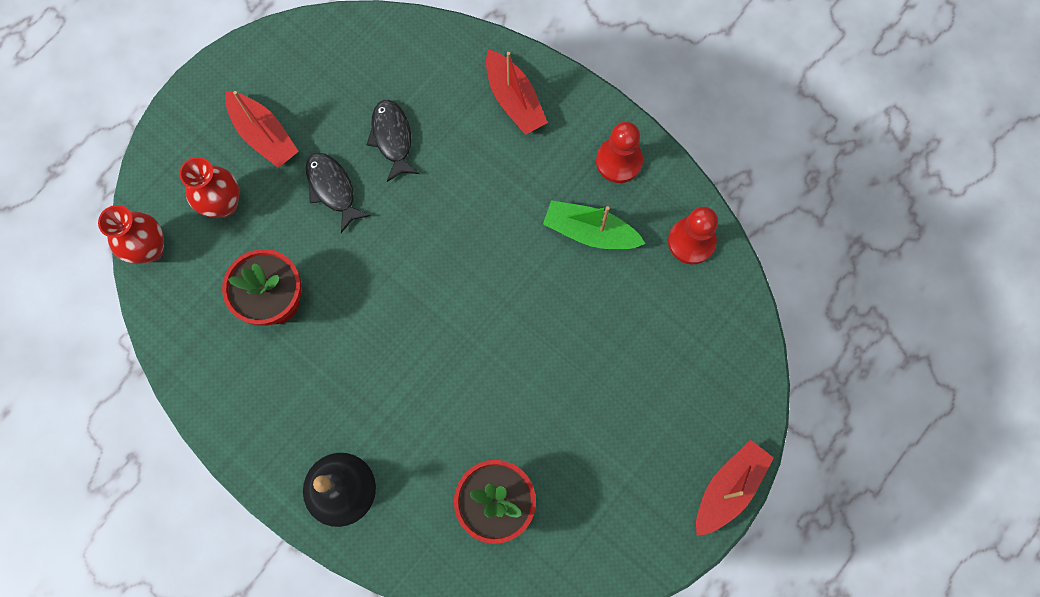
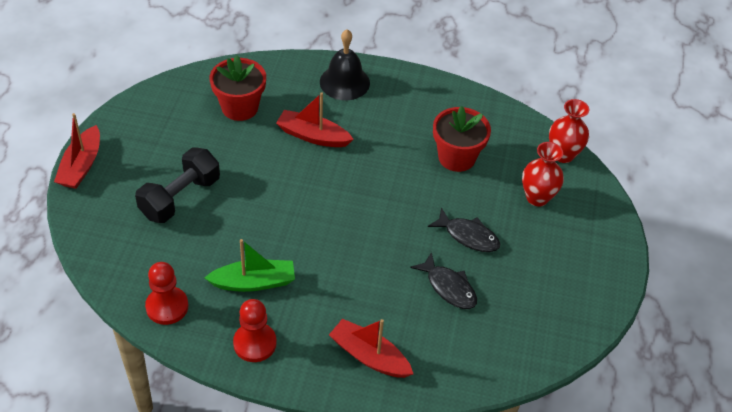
camera: 150 degrees right, 25 degrees down
(264, 135) = (546, 251): red boat -> red boat (313, 136)
(626, 384) = (180, 198): none -> black dumbbell

